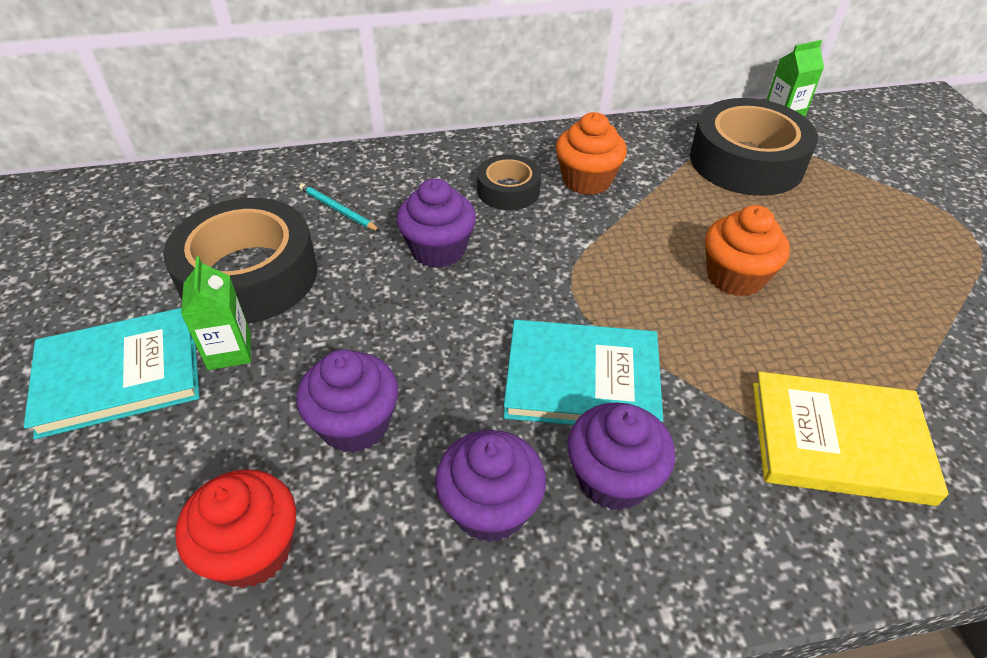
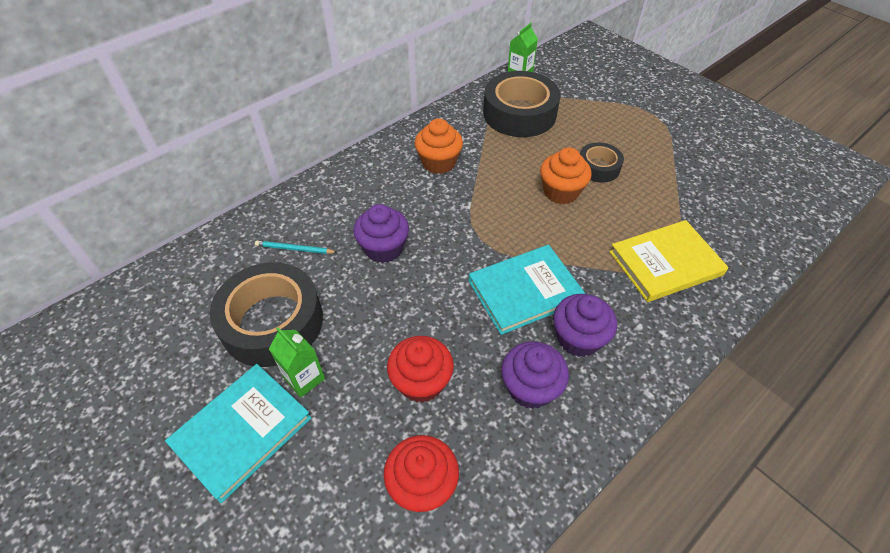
camera: 30 degrees left, 5 degrees up
(355, 424) = (421, 382): purple cupcake -> red cupcake
(508, 190) = (396, 189): black tape -> black tape (598, 167)

